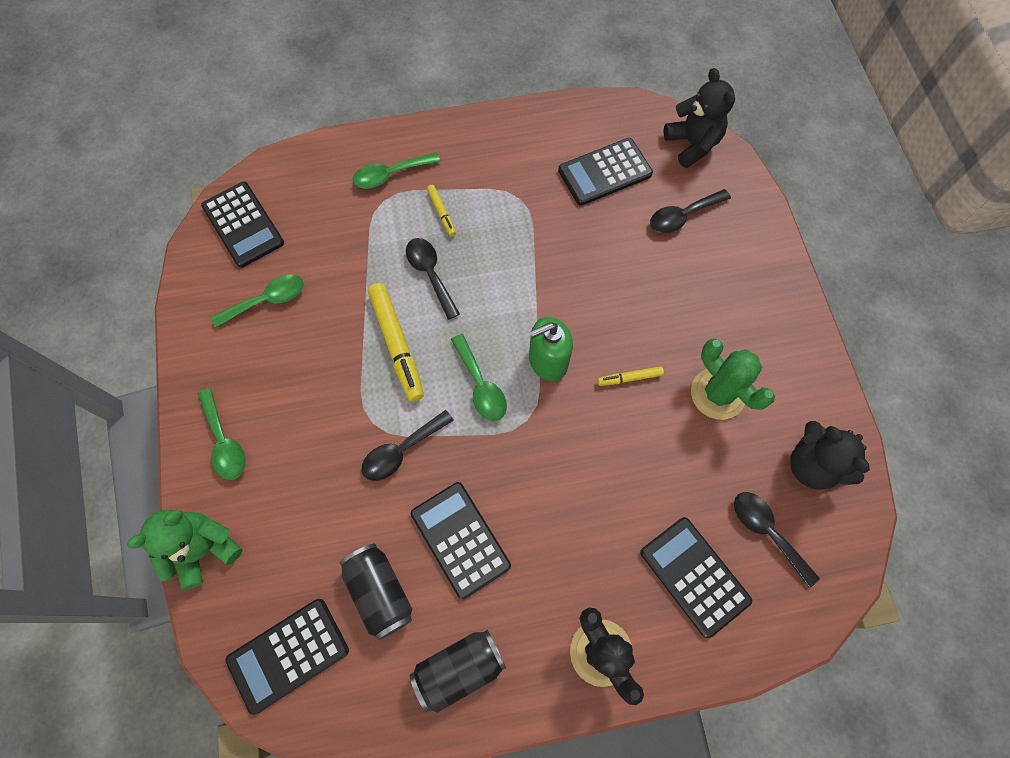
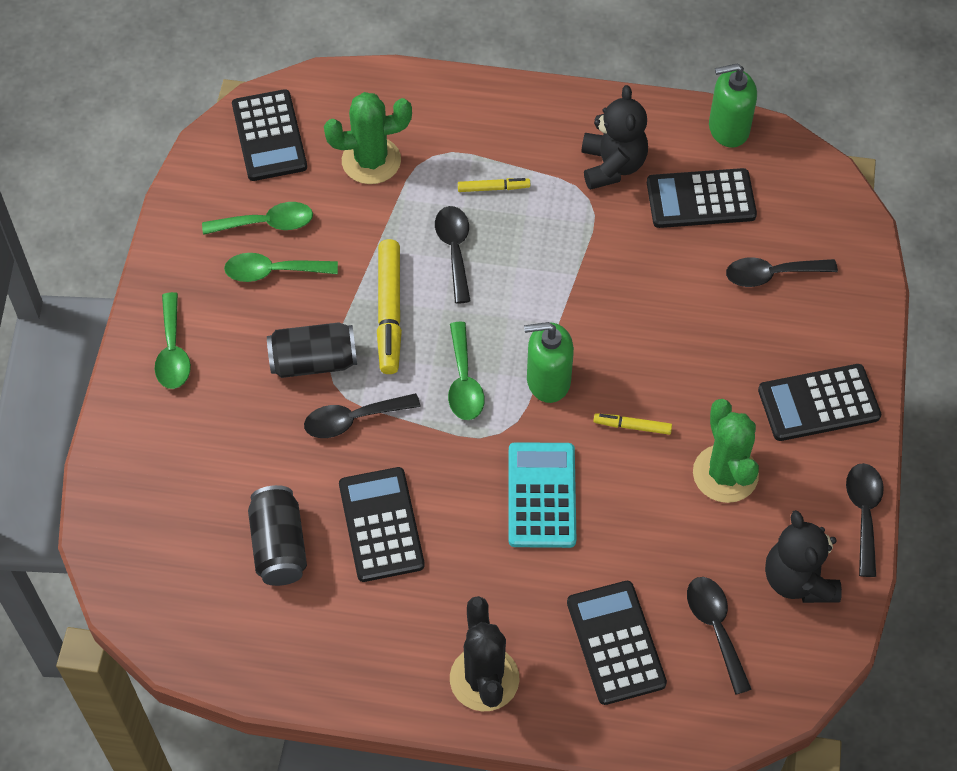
camera: 20 degrees right, 10 degrees down
(204, 549) = (117, 447): green teddy bear -> none
(288, 655) = (166, 572): black calculator -> black calculator (818, 403)
(335, 220) = (371, 161): none -> green cactus
(390, 175) = (451, 129): green spoon -> green spoon (272, 272)
(441, 213) = (493, 188): yellow marker -> yellow marker turned 90 degrees counterclockwise
(459, 669) = (332, 643): black can -> black can (313, 362)
(582, 464) = (541, 495): none -> turquoise calculator
(602, 111) = (728, 129): none -> green soap dispenser
(692, 144) = (820, 198): black teddy bear -> black teddy bear (612, 166)
(835, 389) = (863, 513): none -> black spoon

